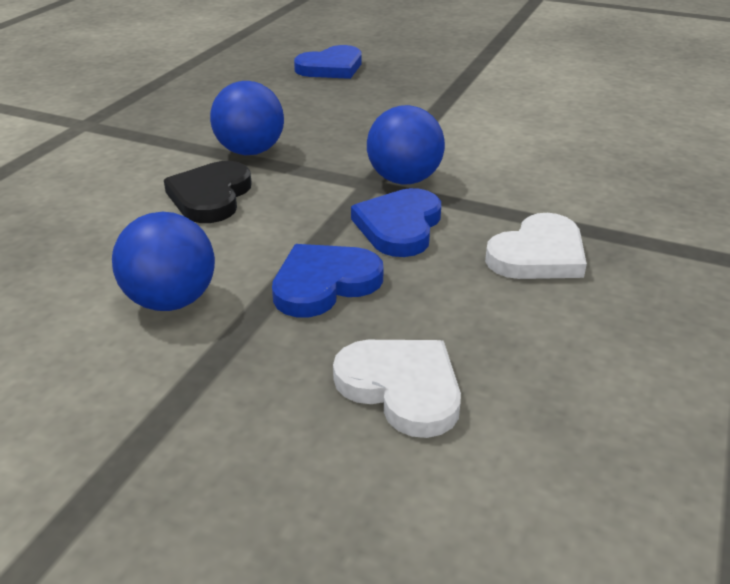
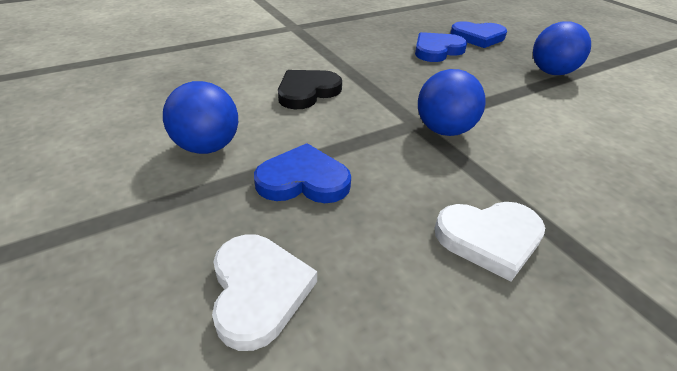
camera: 35 degrees right, 5 degrees up
(250, 151) = (363, 73): blue ball -> blue ball (551, 72)
(399, 226) = (401, 163): blue heart -> blue heart (437, 50)

